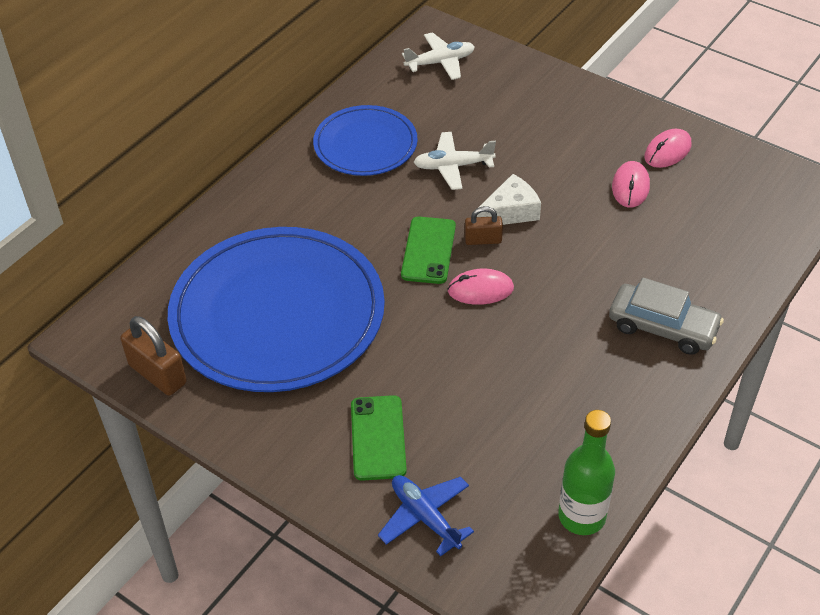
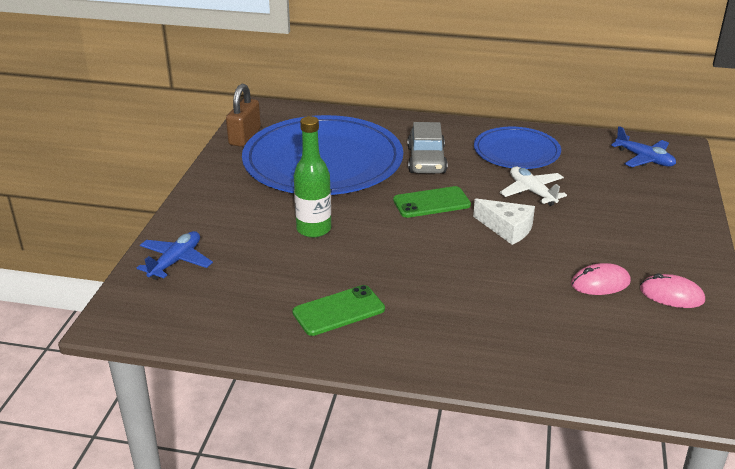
camera: 65 degrees right, 15 degrees down
(378, 438) = (237, 225): green phone -> green phone (338, 311)
(440, 62) = (644, 159): white plane -> blue plane
(480, 290) = (410, 234): pink mouse -> none
(483, 240) = (464, 223): brown padlock -> none
(581, 516) = (207, 334): green bottle -> green bottle (313, 229)
(662, 327) = (441, 336): grey car -> grey car (426, 160)

